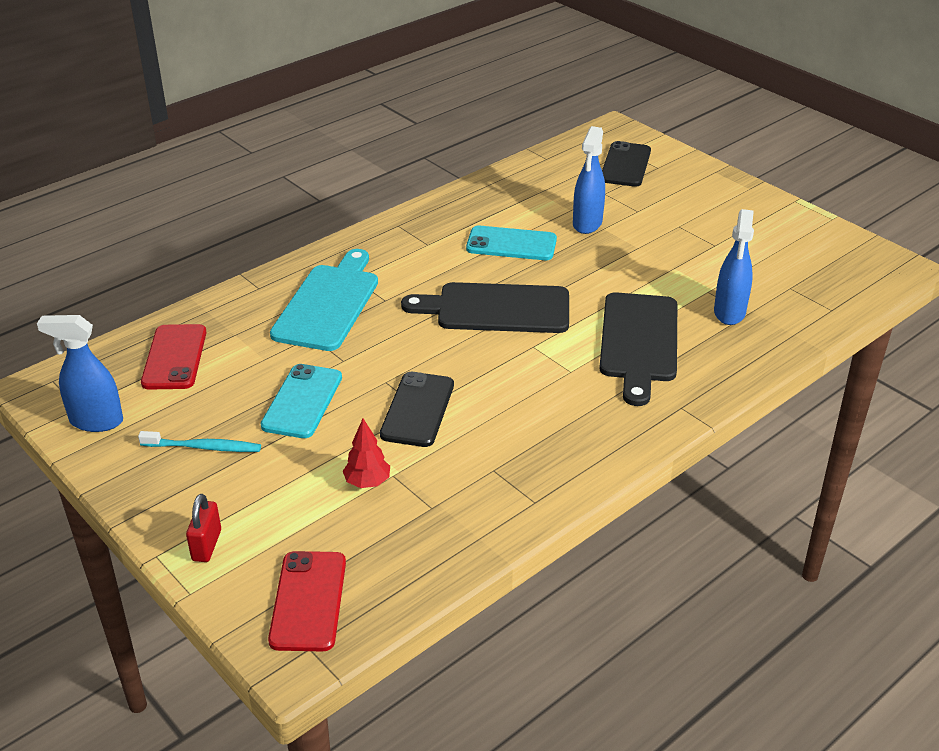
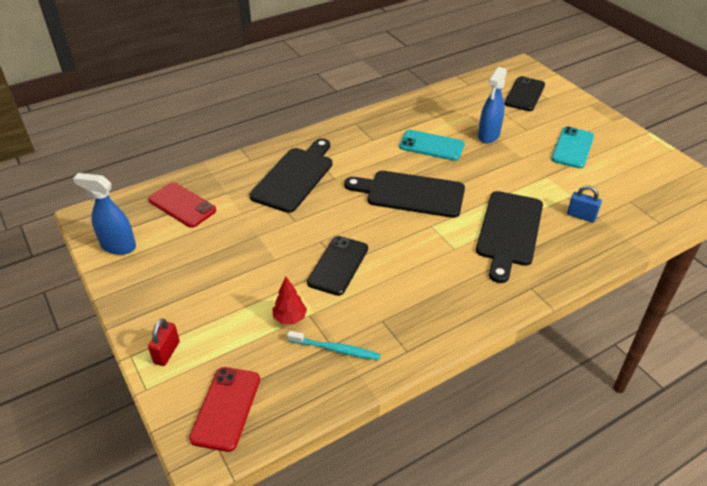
camera: 10 degrees right, 5 degrees up
(175, 357) = (182, 205): red phone -> red phone turned 60 degrees counterclockwise
(204, 447) = (184, 275): turquoise toothbrush -> turquoise toothbrush (336, 349)
(302, 401) = (259, 249): turquoise phone -> turquoise phone (572, 148)
(328, 304) = (294, 177): turquoise cutting board -> black cutting board
(729, 312) = (581, 216): blue spray bottle -> blue padlock

